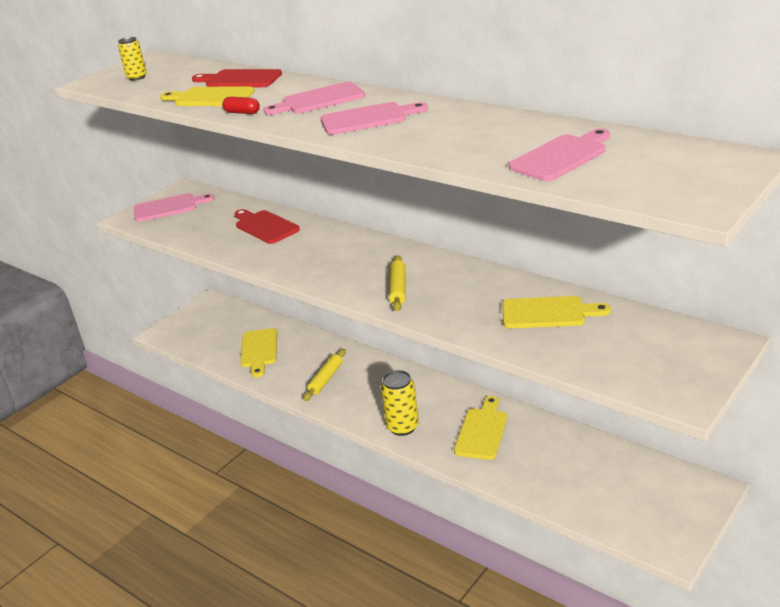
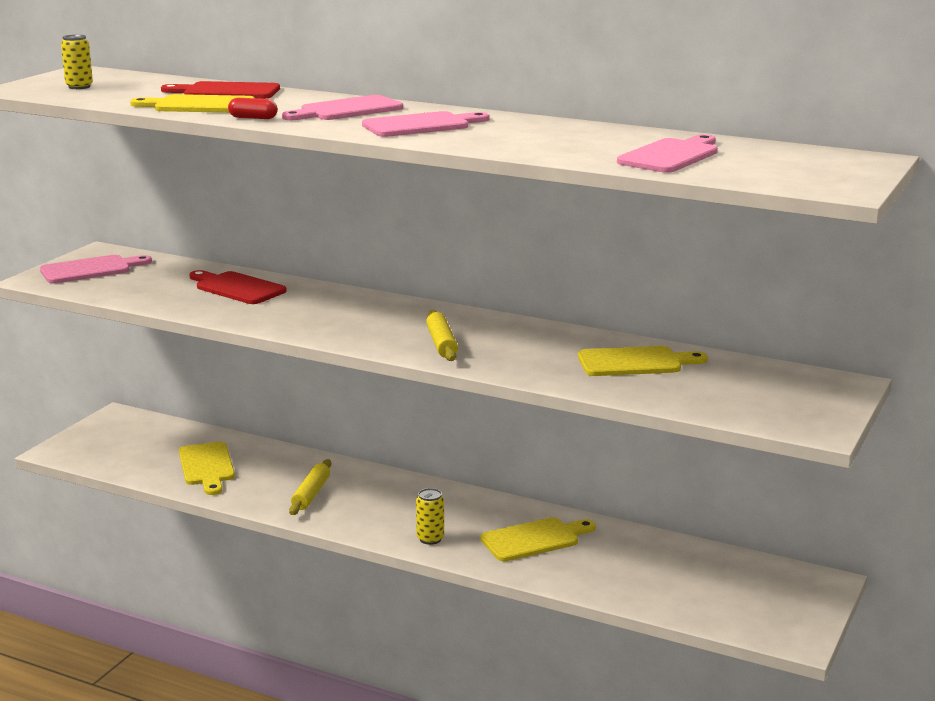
camera: 15 degrees left, 10 degrees down
(402, 427) = (430, 539): yellow can -> yellow can, size x0.64
(482, 431) = (534, 539): yellow cutting board -> yellow cutting board turned 60 degrees clockwise

